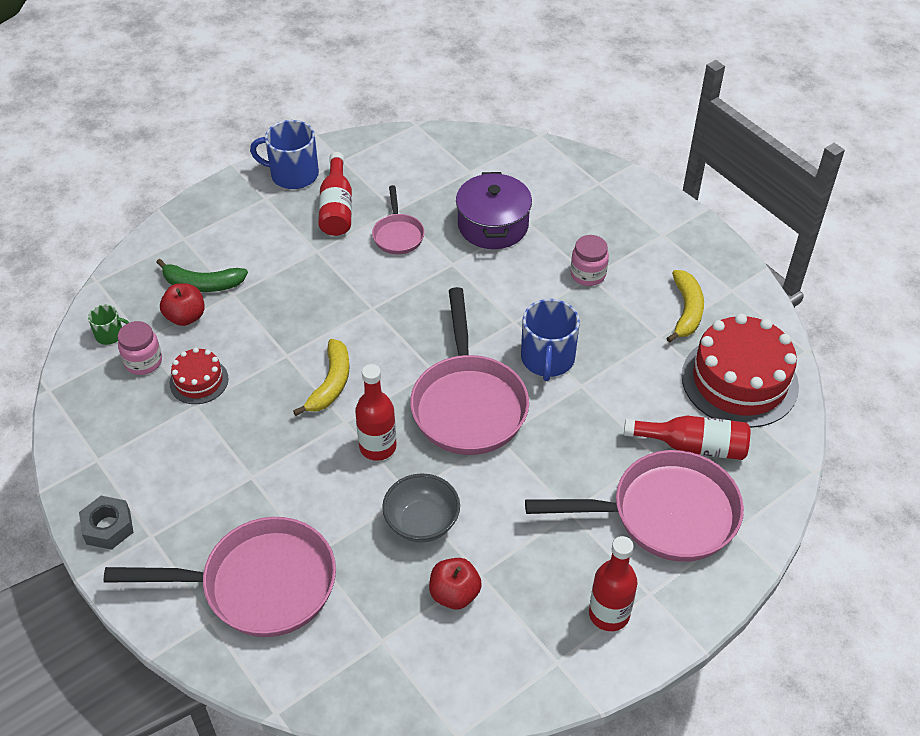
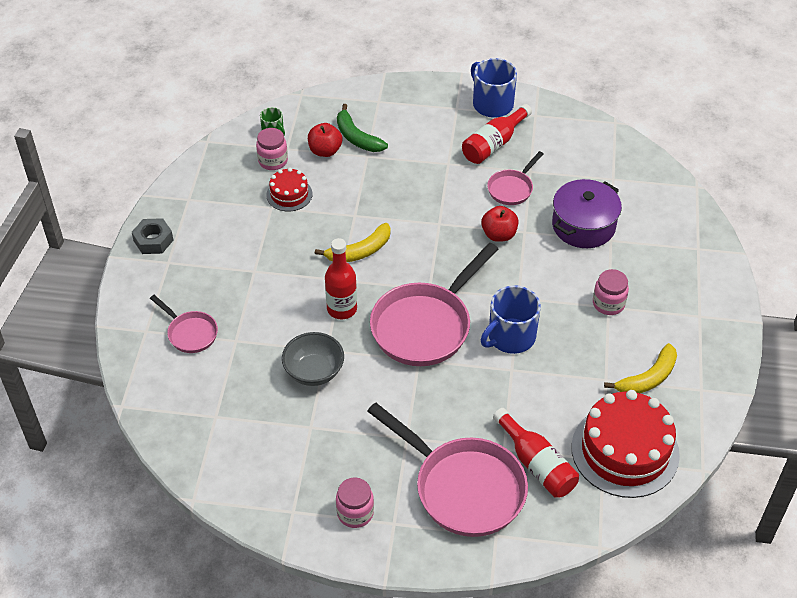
camera: 45 degrees right, 0 degrees up
(259, 585) = (190, 333): pink pan -> pink pan, size x0.50
(454, 594) = (283, 426): red apple -> red apple (499, 235)
(609, 614) = (355, 513): red bottle -> pink jar

